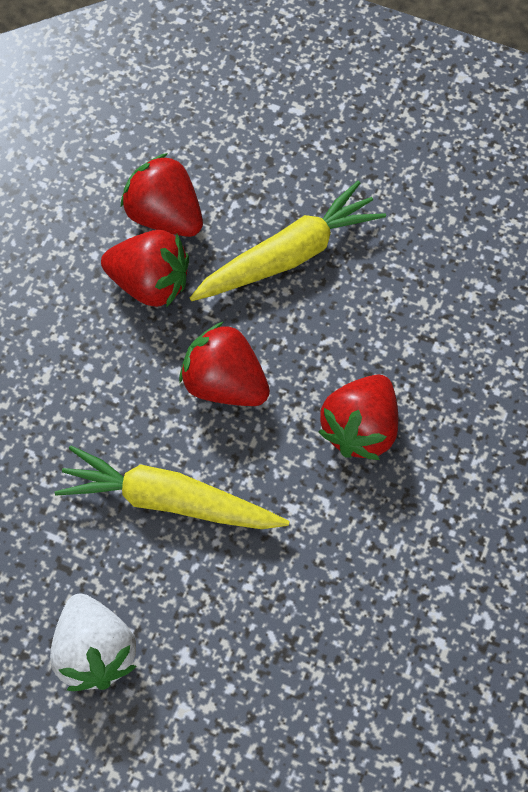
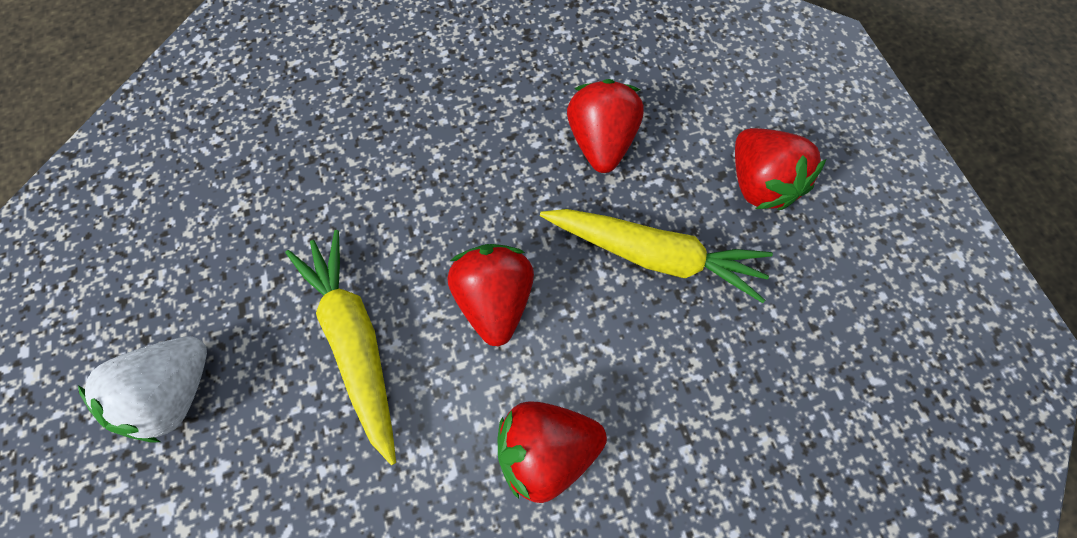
camera: 50 degrees right, 5 degrees up
(150, 284) = (534, 177): red strawberry -> red strawberry (758, 184)

